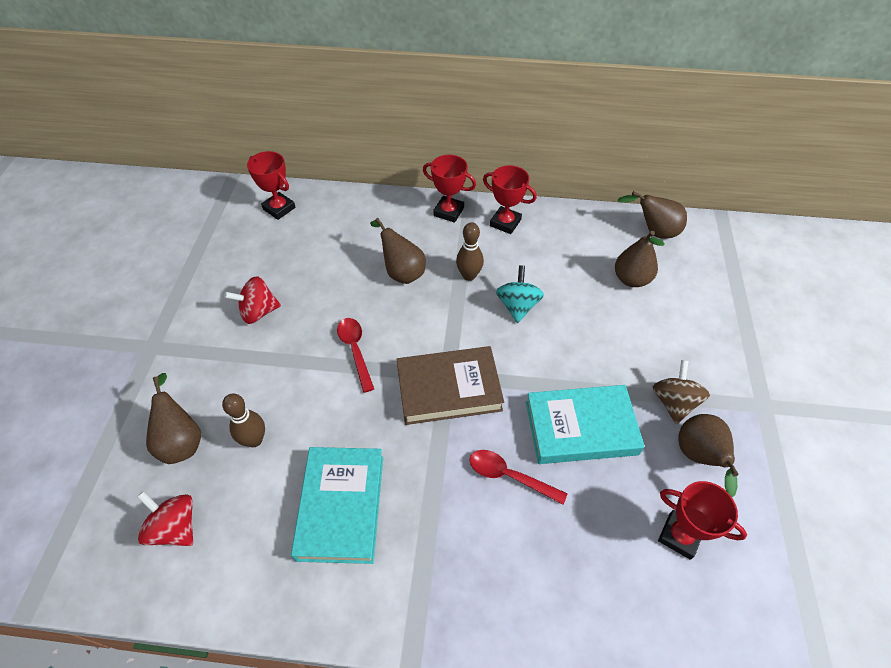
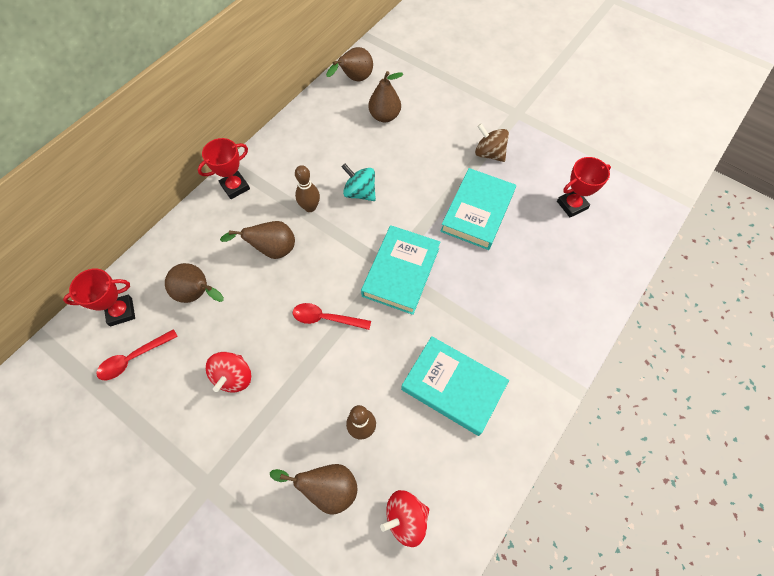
camera: 60 degrees left, 10 degrees up
(449, 389) = (401, 272): brown book -> turquoise book
(505, 223) = (277, 157): red trophy -> none
(509, 476) = (488, 271): red spoon -> red spoon (133, 358)
(699, 457) = (531, 165): brown pear -> brown pear (198, 294)

